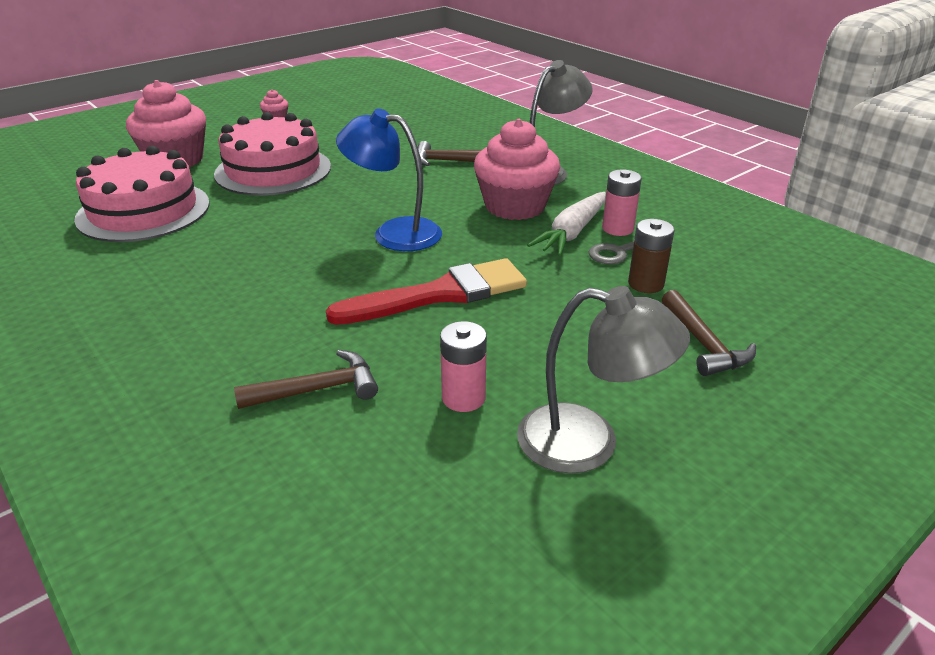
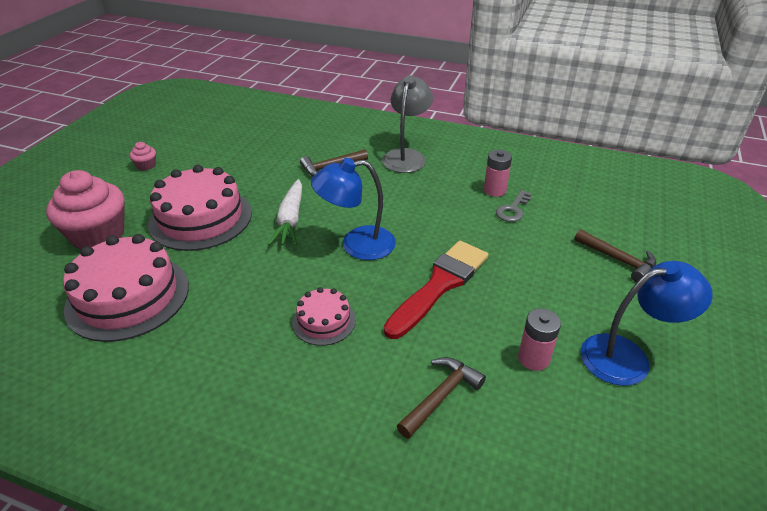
camera: 30 degrees left, 5 degrees up
(283, 284) = (324, 321): none -> pink cake
(515, 206) = (415, 193): pink cupcake -> none
(572, 232) = (471, 203): white carrot -> white carrot (290, 219)
(588, 443) = (627, 356): grey lamp -> blue lamp
(646, 284) = (550, 228): brown battery -> none

